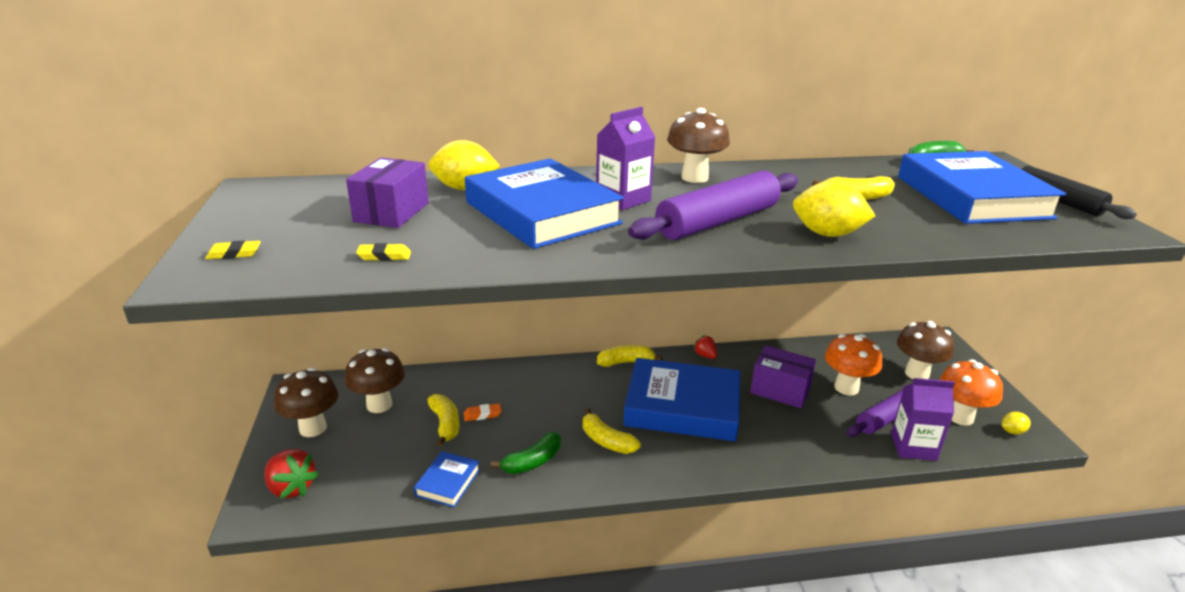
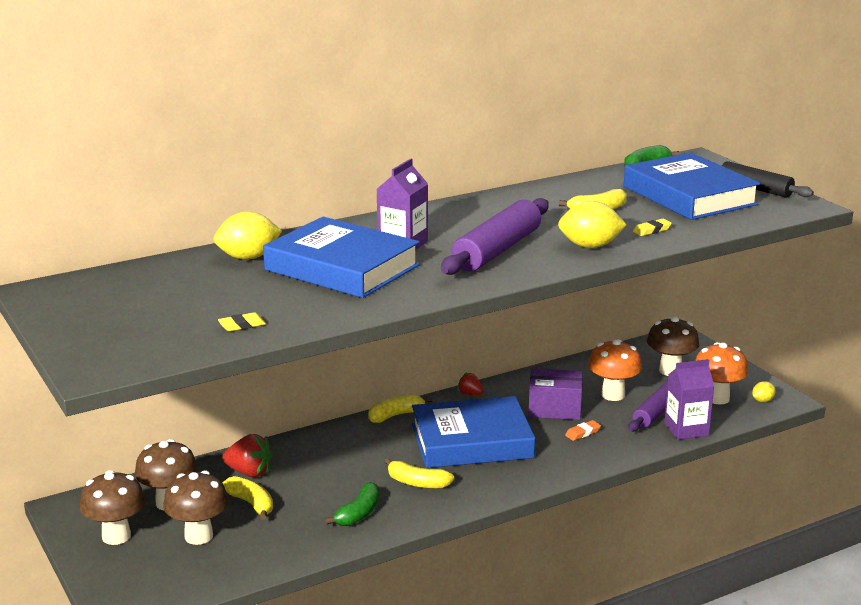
camera: 20 degrees left, 5 degrees down
(234, 254) = (105, 347): yellow eraser -> yellow eraser (652, 230)
(291, 488) = (139, 585): red strawberry -> red strawberry (249, 472)
(391, 212) = (204, 290): purple box -> none
(448, 482) = (290, 546): blue book -> none
(482, 414) = (283, 488): orange eraser -> orange eraser (582, 433)
(694, 178) = (450, 214): brown mushroom -> brown mushroom (198, 536)

